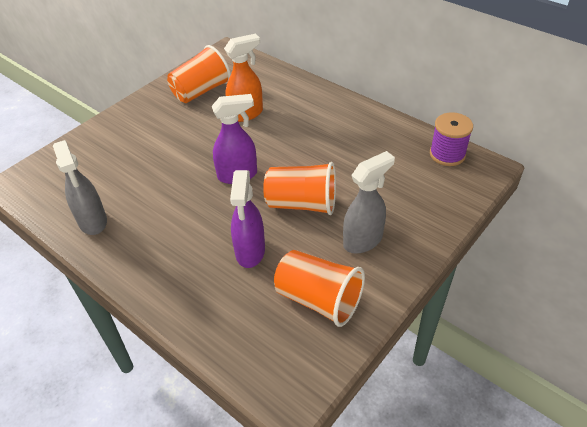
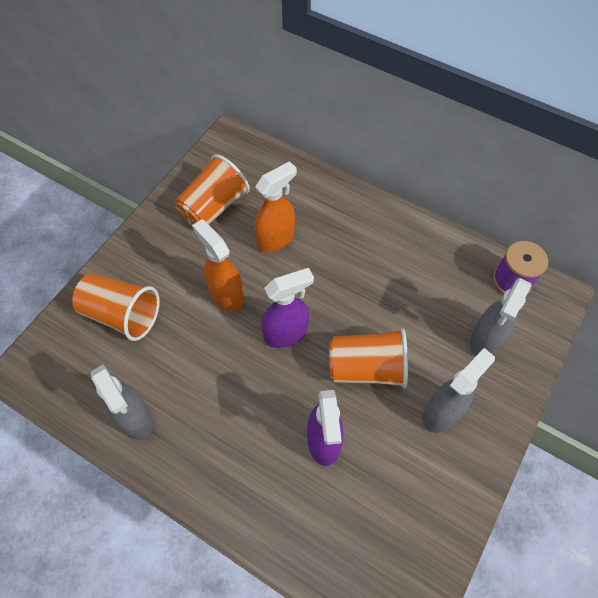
camera: 10 degrees left, 15 degrees up
(194, 146) = (226, 294): none -> orange spray bottle
(318, 299) = (410, 497): orange cup -> orange cup (122, 315)
(414, 193) = (485, 340): none -> grey spray bottle

